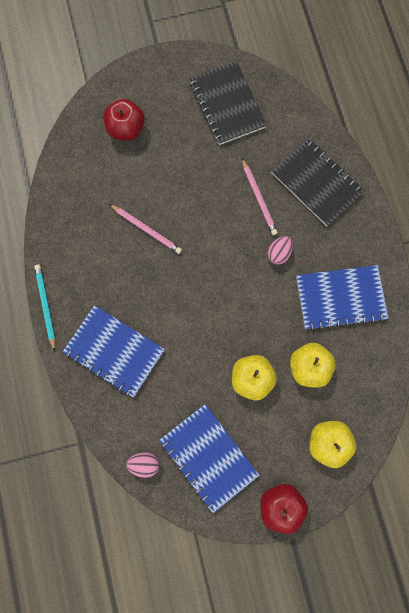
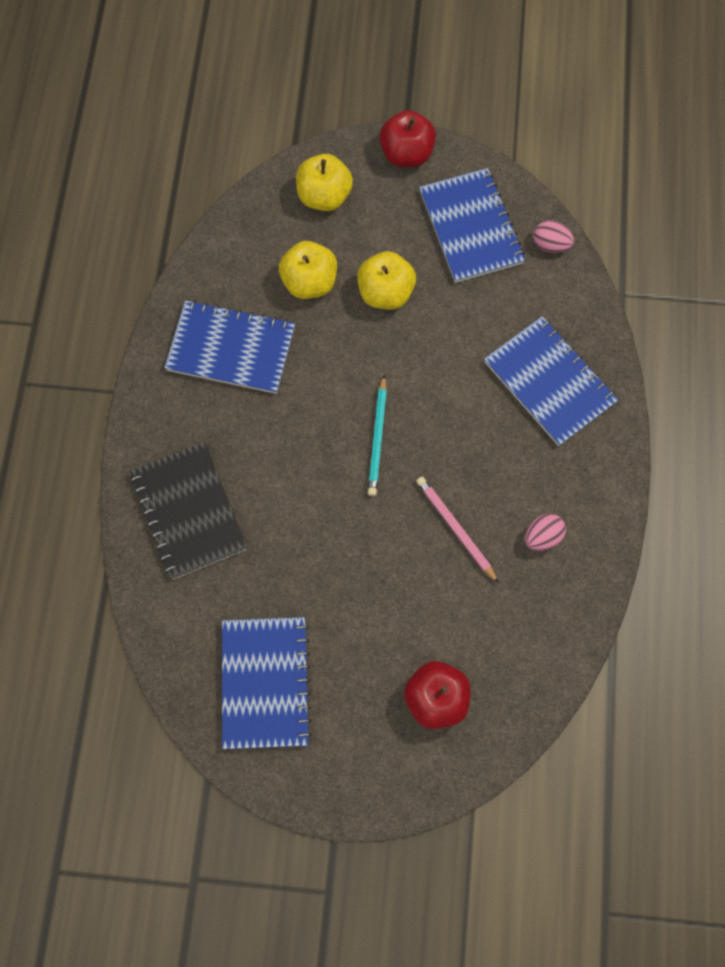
camera: 160 degrees left, 5 degrees down
(45, 306) = (626, 470): turquoise pencil -> turquoise pencil (378, 438)
(227, 104) = (265, 683): black notebook -> blue notebook
(259, 198) = (279, 518): pink pencil -> none
(279, 253) = (285, 432): pink egg -> pink egg (542, 537)

